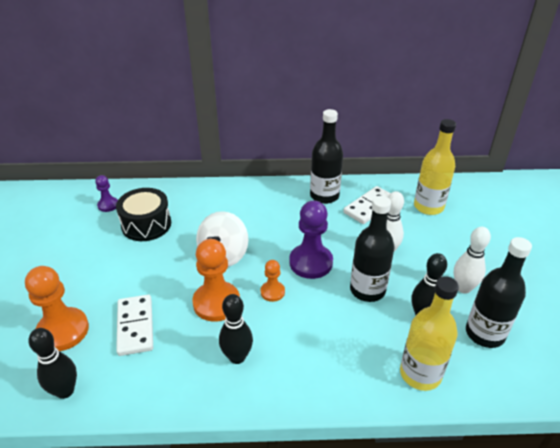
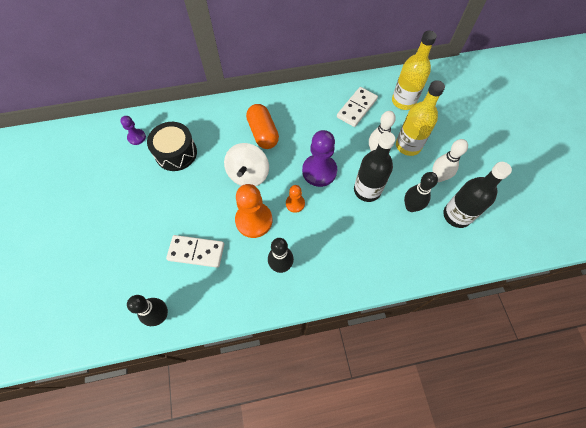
camera: 10 degrees left, 25 degrees up
(63, 331) = (140, 265): orange pawn -> none
(135, 326) = (196, 252): white domino -> white domino turned 60 degrees counterclockwise
(252, 218) = (263, 133): none -> orange capsule
(324, 196) = (318, 101): black bottle -> none
(420, 374) = (415, 257): yellow bottle -> yellow bottle (408, 145)

